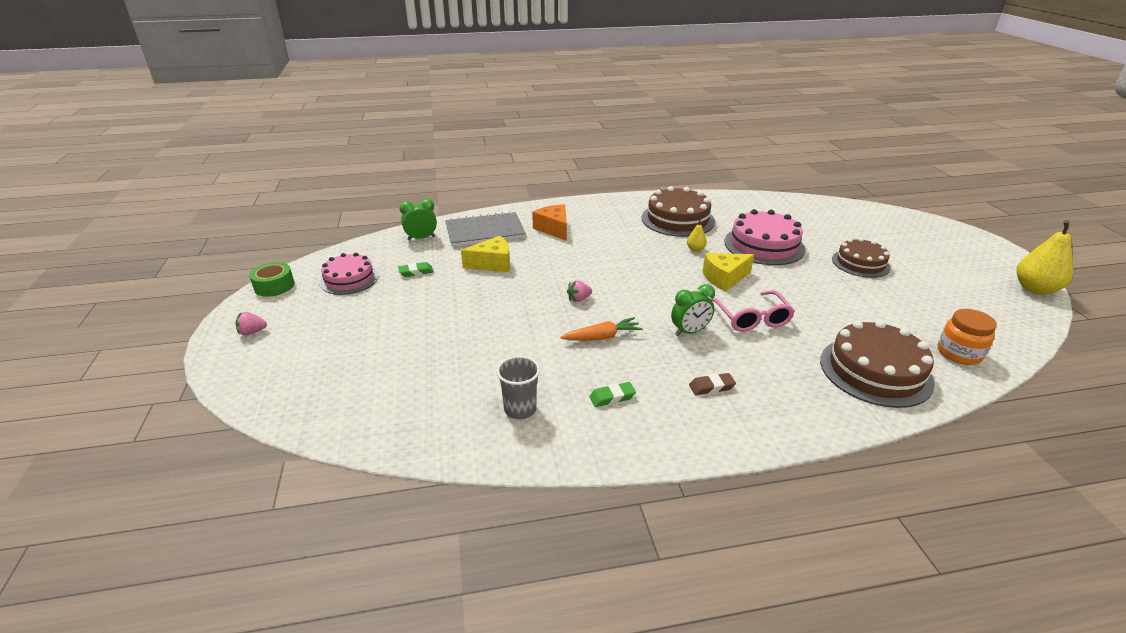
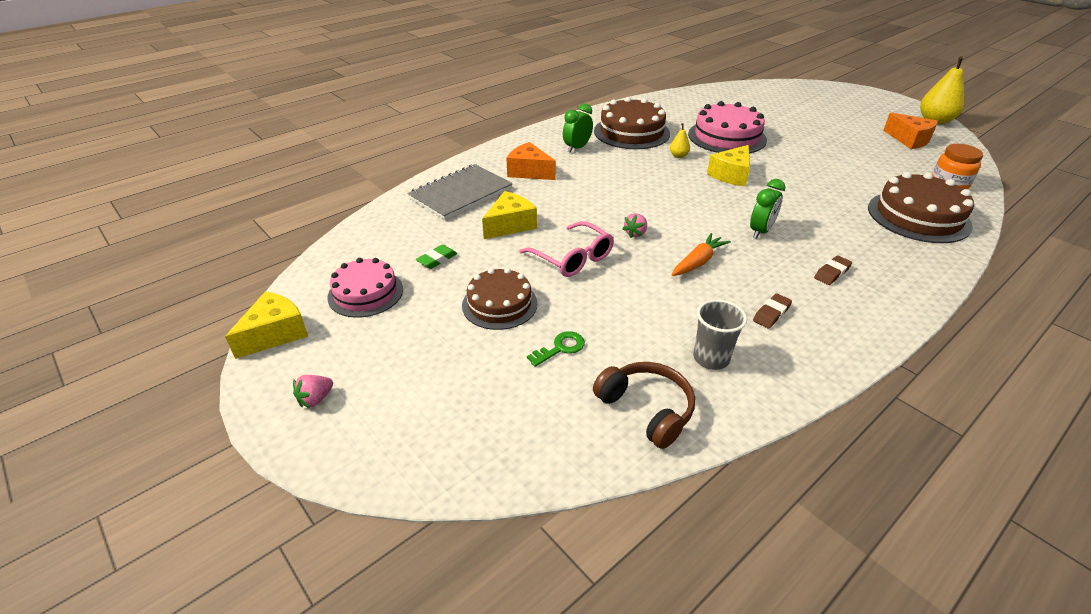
camera: 30 degrees left, 5 degrees up
(274, 286) = (275, 334): green tape -> yellow cheese
(421, 238) = (397, 221): green clock -> green clock (577, 148)
(424, 359) = (560, 348): none -> green key
(430, 422) = (647, 409): none -> brown headphones
(612, 397) = (771, 314): green eraser -> brown eraser
(751, 318) = (791, 203): pink glasses -> pink glasses (573, 258)
(860, 263) = (811, 132): brown cake -> brown cake (499, 304)
(972, 299) = (909, 140): none -> orange cheese

